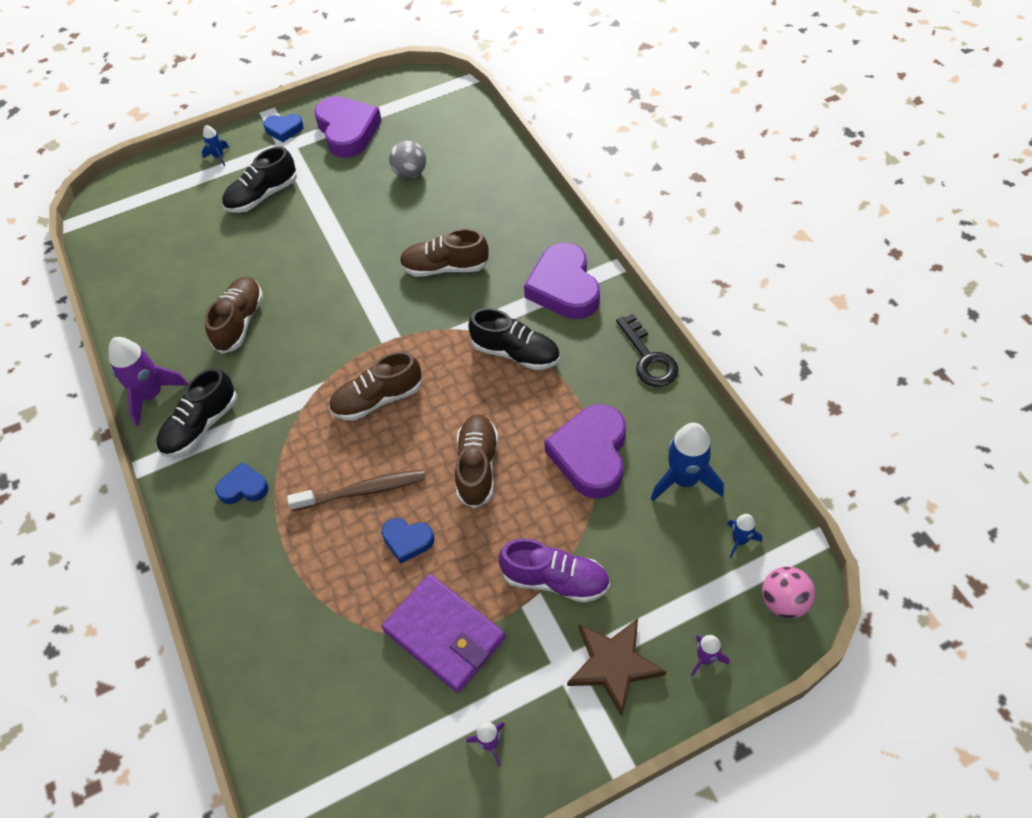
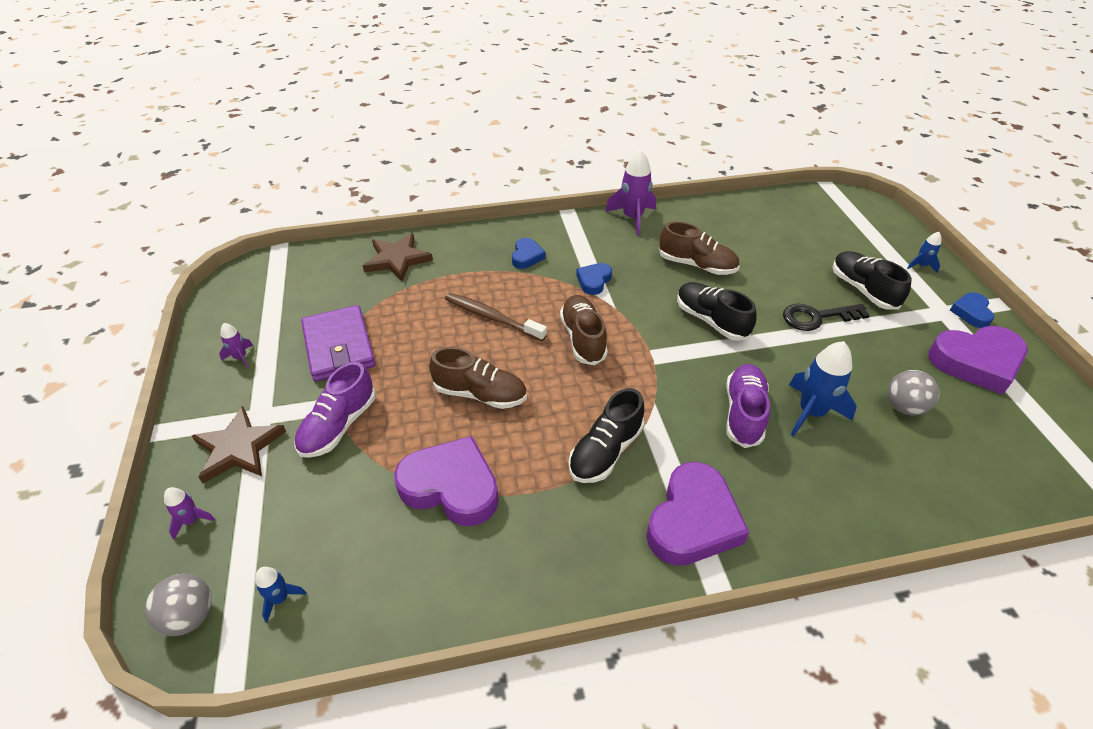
camera: 100 degrees right, 10 degrees down
(201, 426) = (593, 239): black shoe -> black shoe (711, 320)
(268, 638) = (397, 259): none -> brown star
(362, 491) = (492, 318): brown toothbrush -> brown toothbrush turned 120 degrees clockwise
(407, 541) = (432, 338): blue heart -> blue heart (594, 281)
(444, 635) = (339, 347): purple wallet -> purple wallet turned 75 degrees counterclockwise
(445, 267) = (743, 413): brown shoe -> purple shoe
(564, 287) = (693, 521): purple heart -> purple heart turned 120 degrees clockwise
(648, 358) = (557, 584): black key -> black key (816, 317)
(684, 480) = (379, 567): blue rocket -> blue rocket (811, 412)
(783, 602) = (190, 616): pink ball -> grey ball

